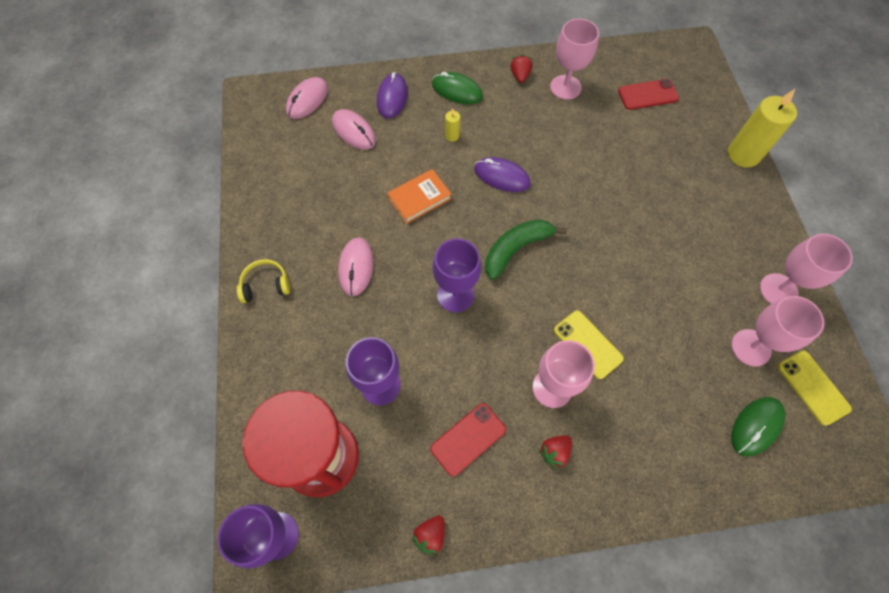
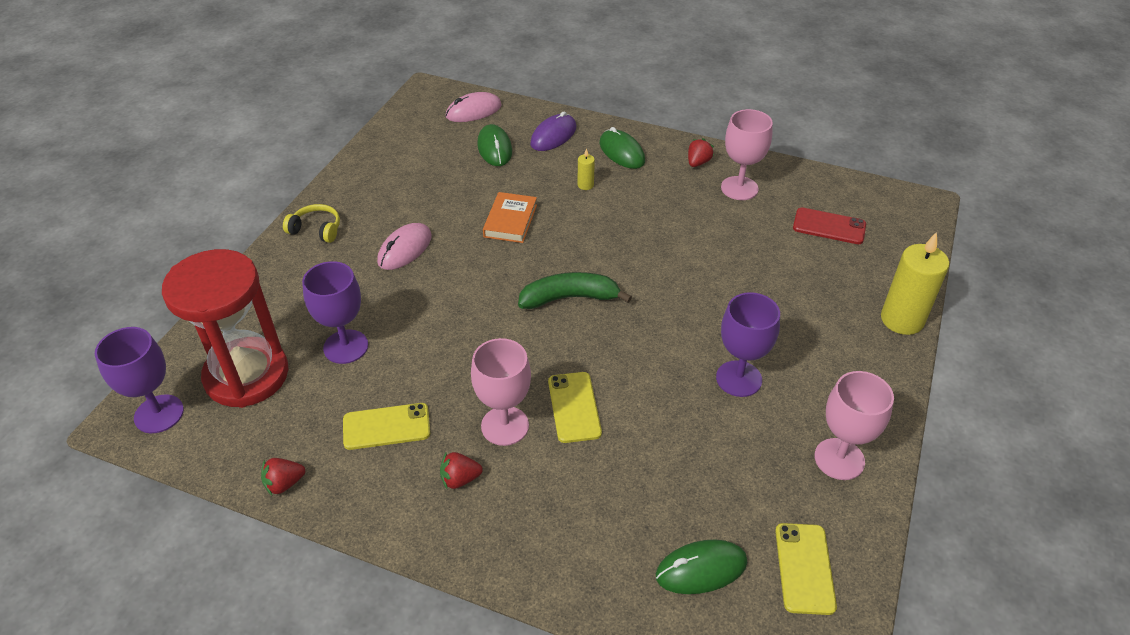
camera: 30 degrees right, 20 degrees down
(353, 131) = (494, 148): pink mouse -> green mouse
(419, 198) = (510, 221): orange book -> orange book turned 75 degrees counterclockwise
(455, 295) = (477, 309): purple goblet -> purple goblet (739, 379)
(468, 439) = (386, 426): red phone -> yellow phone
(502, 176) = (607, 235): purple mouse -> none
(751, 347) = (758, 495): pink goblet -> none

